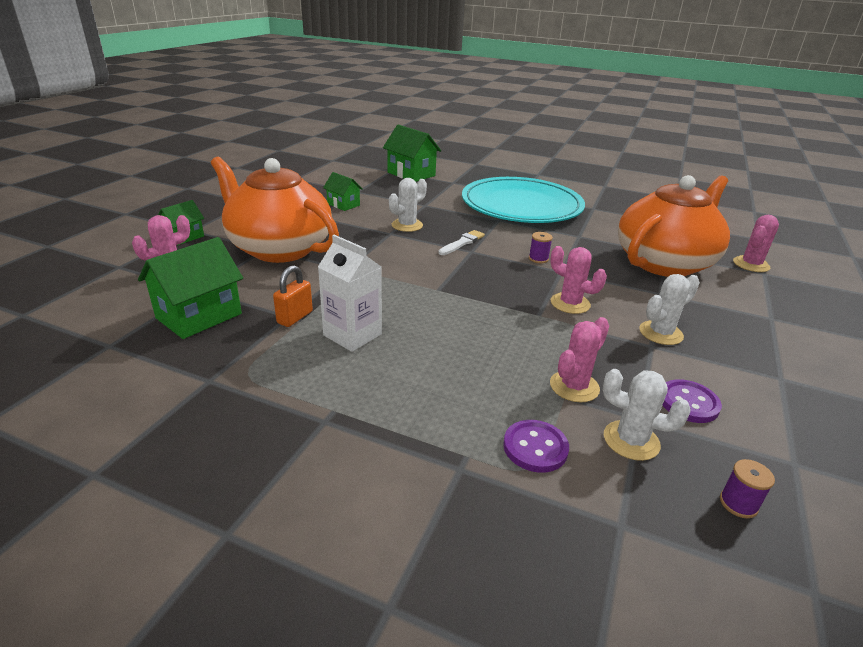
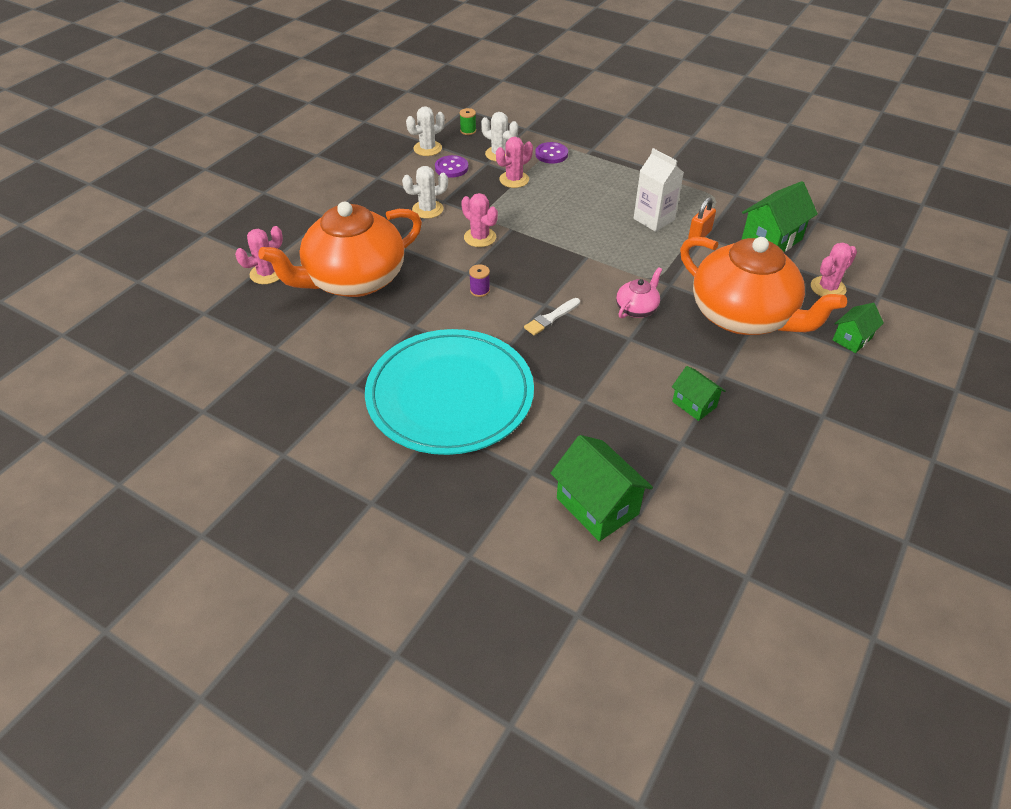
camera: 170 degrees left, 15 degrees up
(382, 250) = (637, 309): none -> pink teapot
(407, 225) = (610, 353): white cactus -> white cactus (427, 148)
(738, 504) = (468, 131): purple spool -> green spool

